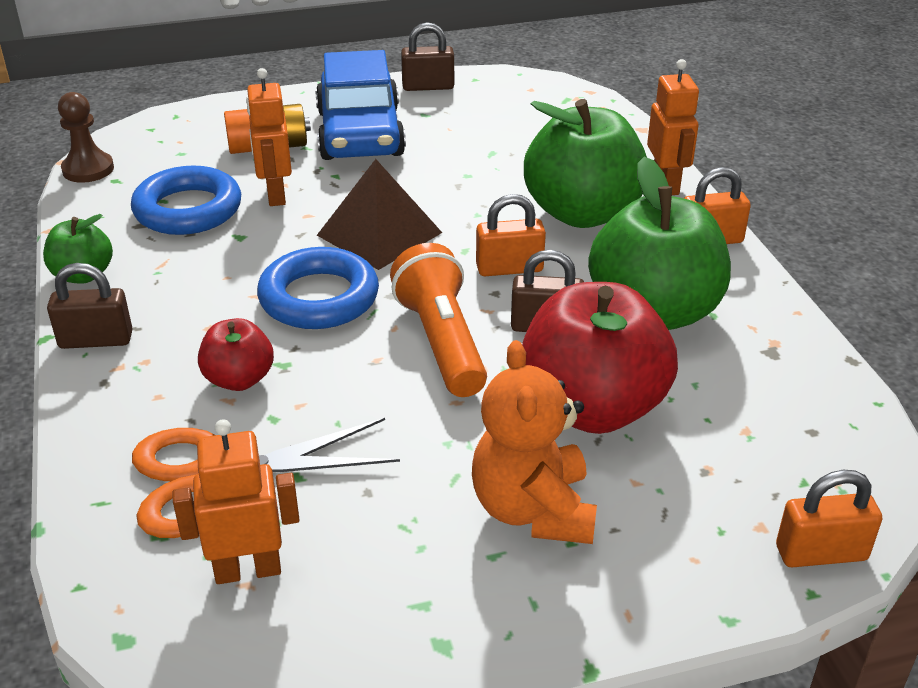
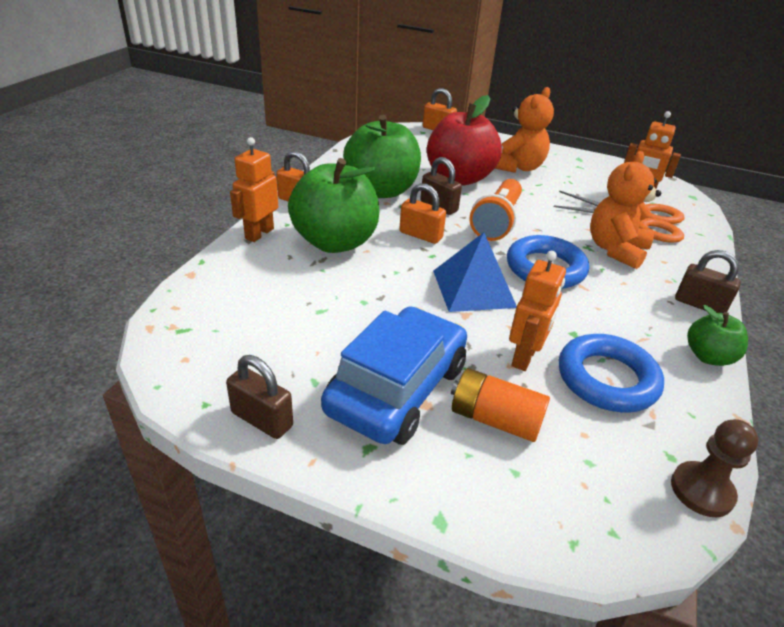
camera: 145 degrees left, 0 degrees up
(239, 379) = (615, 250): red apple -> orange teddy bear
(379, 234) = (473, 288): brown pyramid -> blue pyramid

